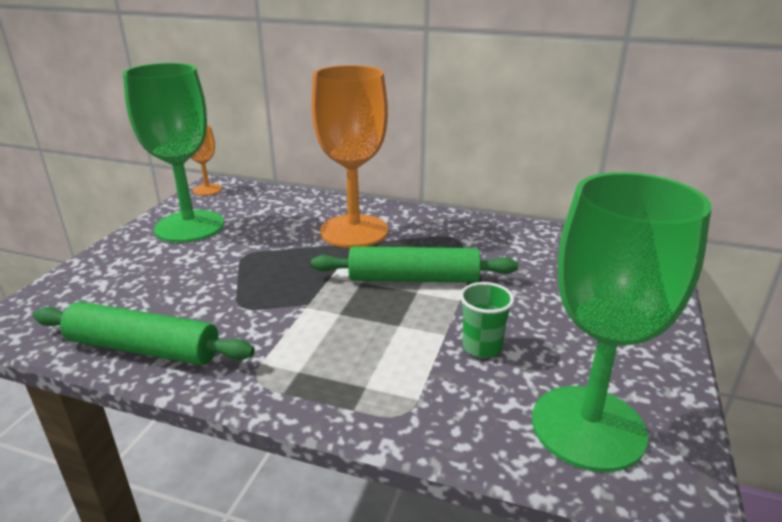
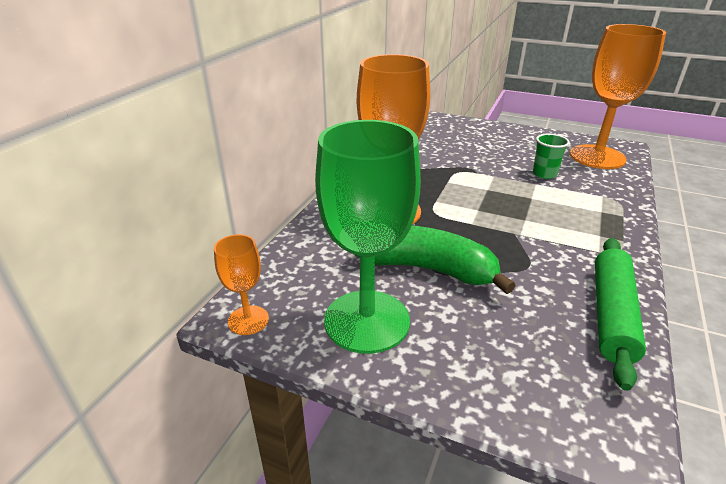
camera: 85 degrees left, 5 degrees up
(250, 250) = (427, 269): none -> green banana
(413, 279) = (469, 189): green rolling pin -> none
(588, 427) = (597, 157): green goblet -> orange goblet

